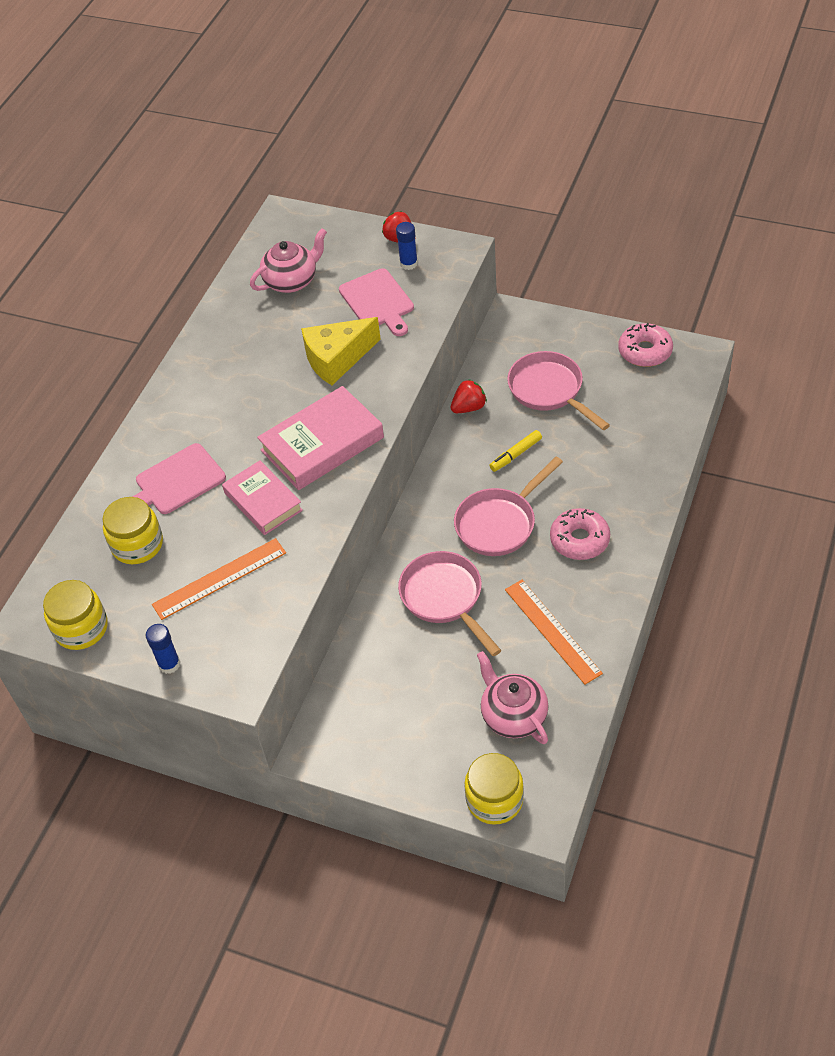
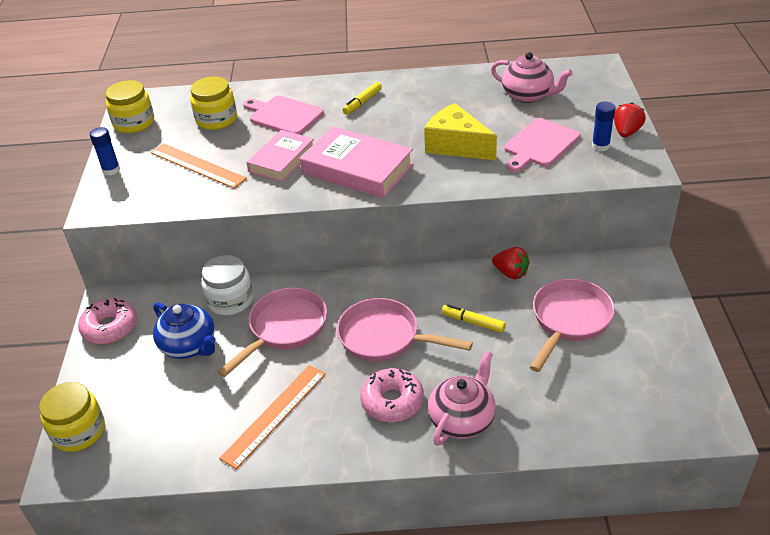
camera: 65 degrees right, 10 degrees down
(204, 408) = (362, 102): none -> yellow marker
(377, 635) = (230, 300): none -> white jar
(425, 684) = (189, 346): none -> blue teapot
(513, 715) = (171, 416): pink teapot -> pink teapot (462, 419)
(645, 351) = (678, 377): pink donut -> pink donut (110, 327)

